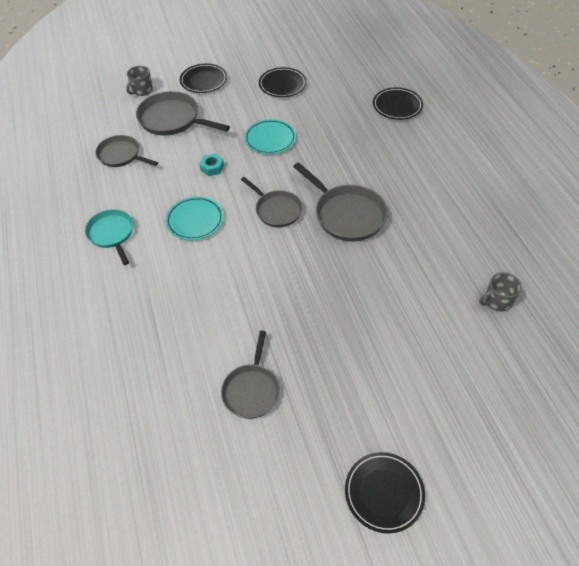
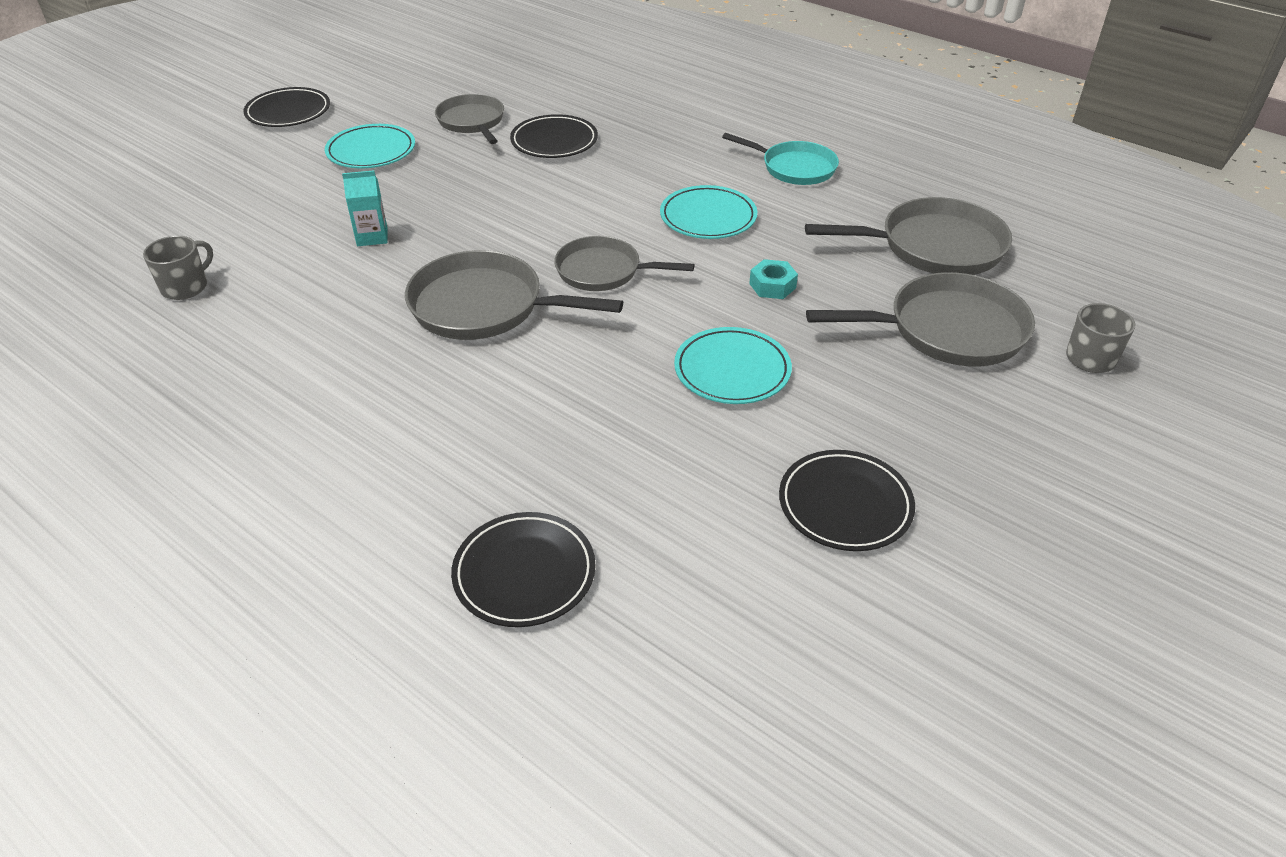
camera: 145 degrees right, 10 degrees down
(121, 155) = (934, 247): grey pan -> grey pan, size x1.50
(203, 81) = (1017, 433): black plate -> black plate (554, 141)
(341, 389) = (371, 151): none -> turquoise plate
(379, 293) = (372, 237): none -> turquoise carton

